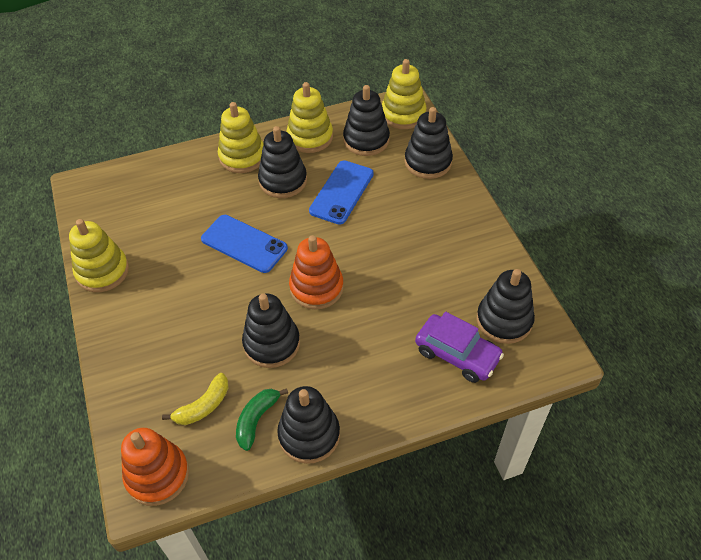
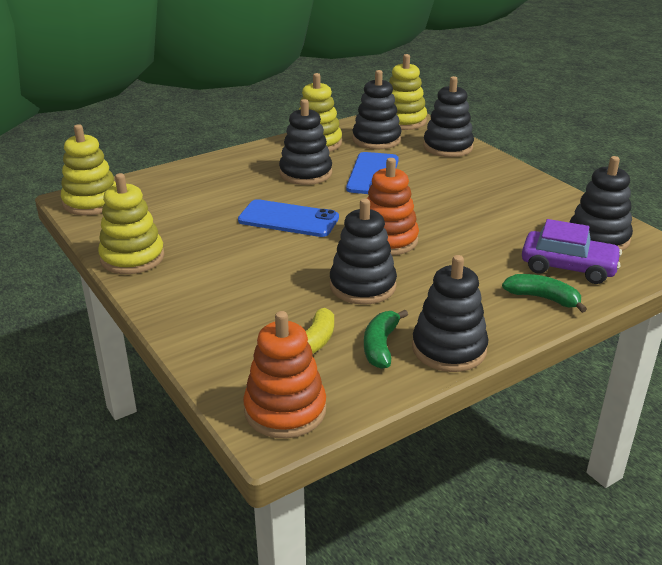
camera: 15 degrees left, 20 degrees down
(242, 157) = (252, 162): yellow stacking toy -> yellow stacking toy (91, 202)
(415, 390) = (543, 298): none -> green banana

